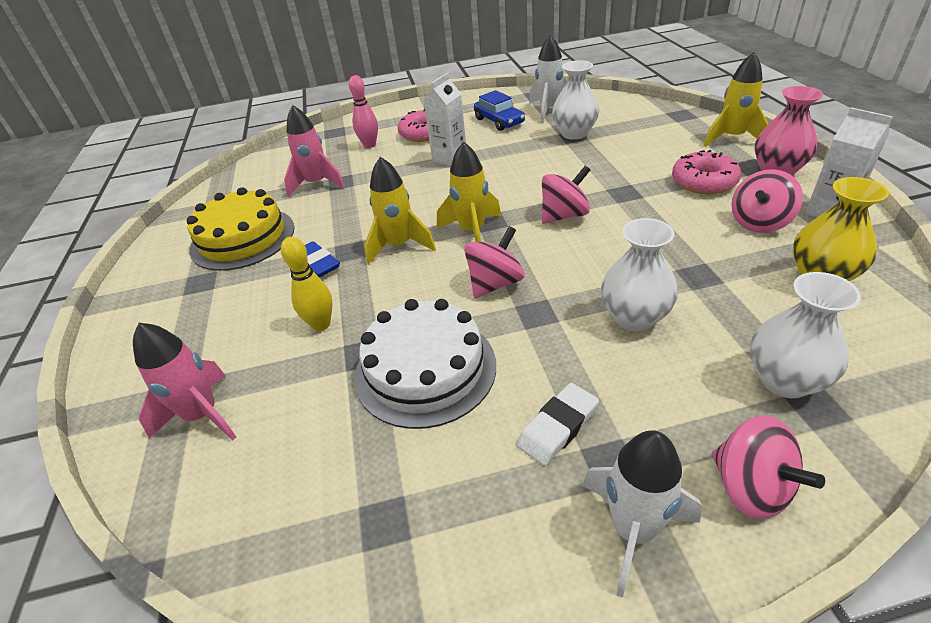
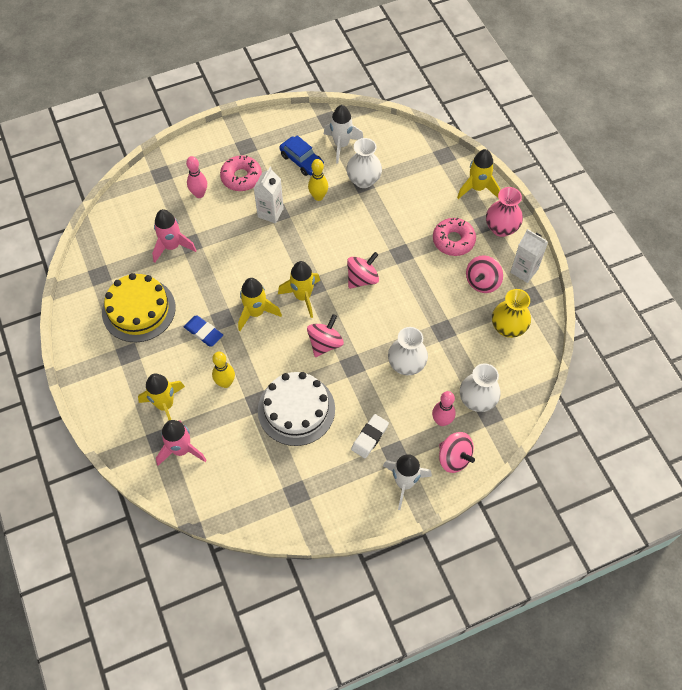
camera: 15 degrees left, 20 degrees up
(214, 347) = (165, 405): none -> yellow rocket
(514, 146) = (318, 197): none -> yellow bowling pin
(712, 410) = (441, 421): none -> pink bowling pin

